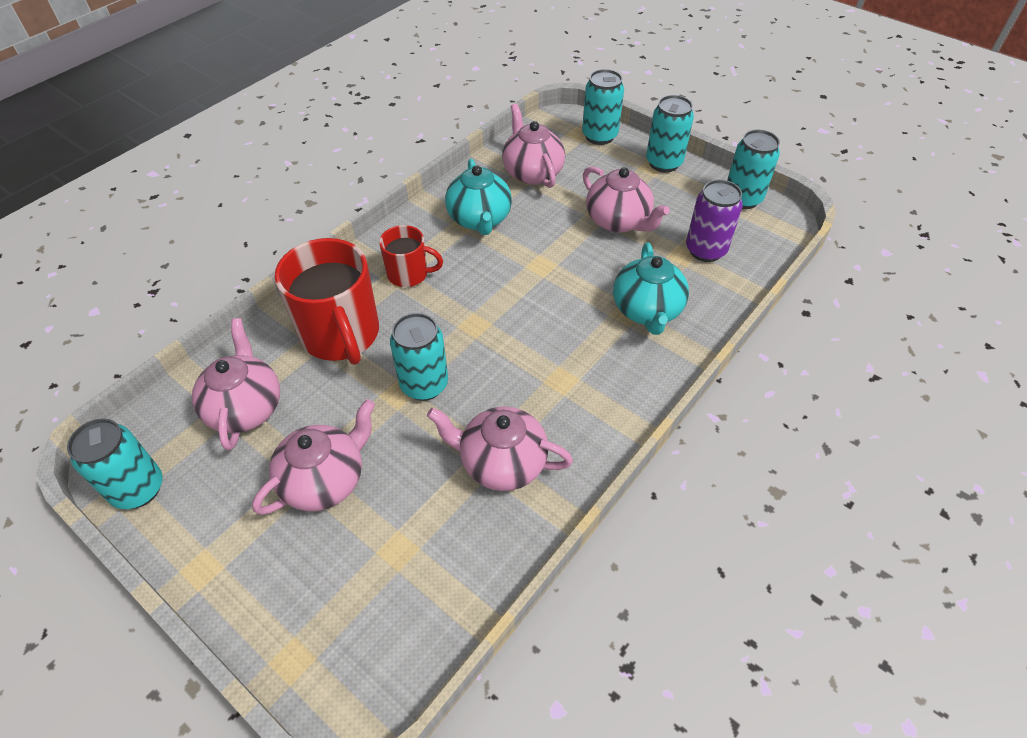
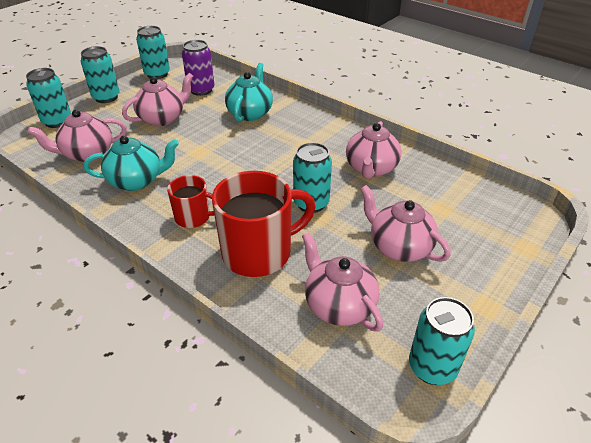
camera: 90 degrees left, 10 degrees down
(246, 407) = (338, 305): pink teapot -> pink teapot turned 60 degrees clockwise
(409, 274) = (193, 217): red mug -> red mug turned 90 degrees clockwise
(647, 310) = (250, 113): turquoise teapot -> turquoise teapot turned 75 degrees counterclockwise

